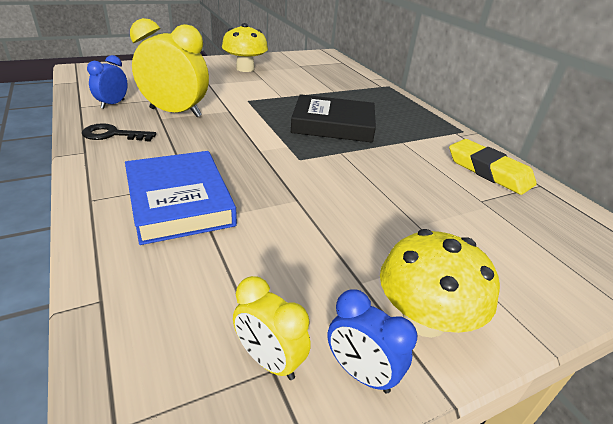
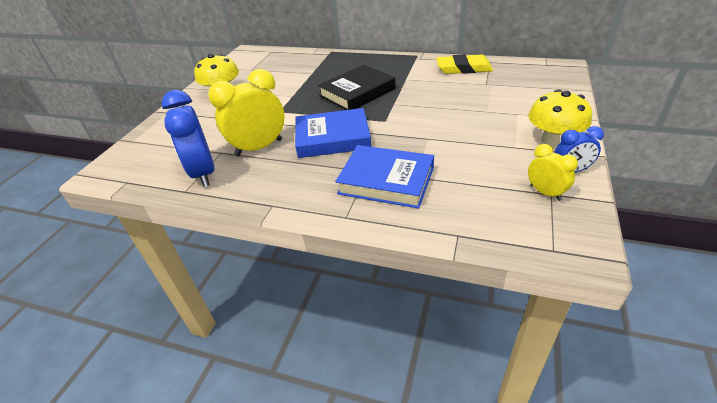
camera: 40 degrees left, 5 degrees up
(113, 104) = (203, 173): blue clock -> blue clock, size x1.85
(113, 135) = (260, 186): black key -> none
(230, 141) = (333, 138): none -> blue book
(269, 360) = (545, 193): yellow clock -> yellow clock turned 120 degrees counterclockwise

